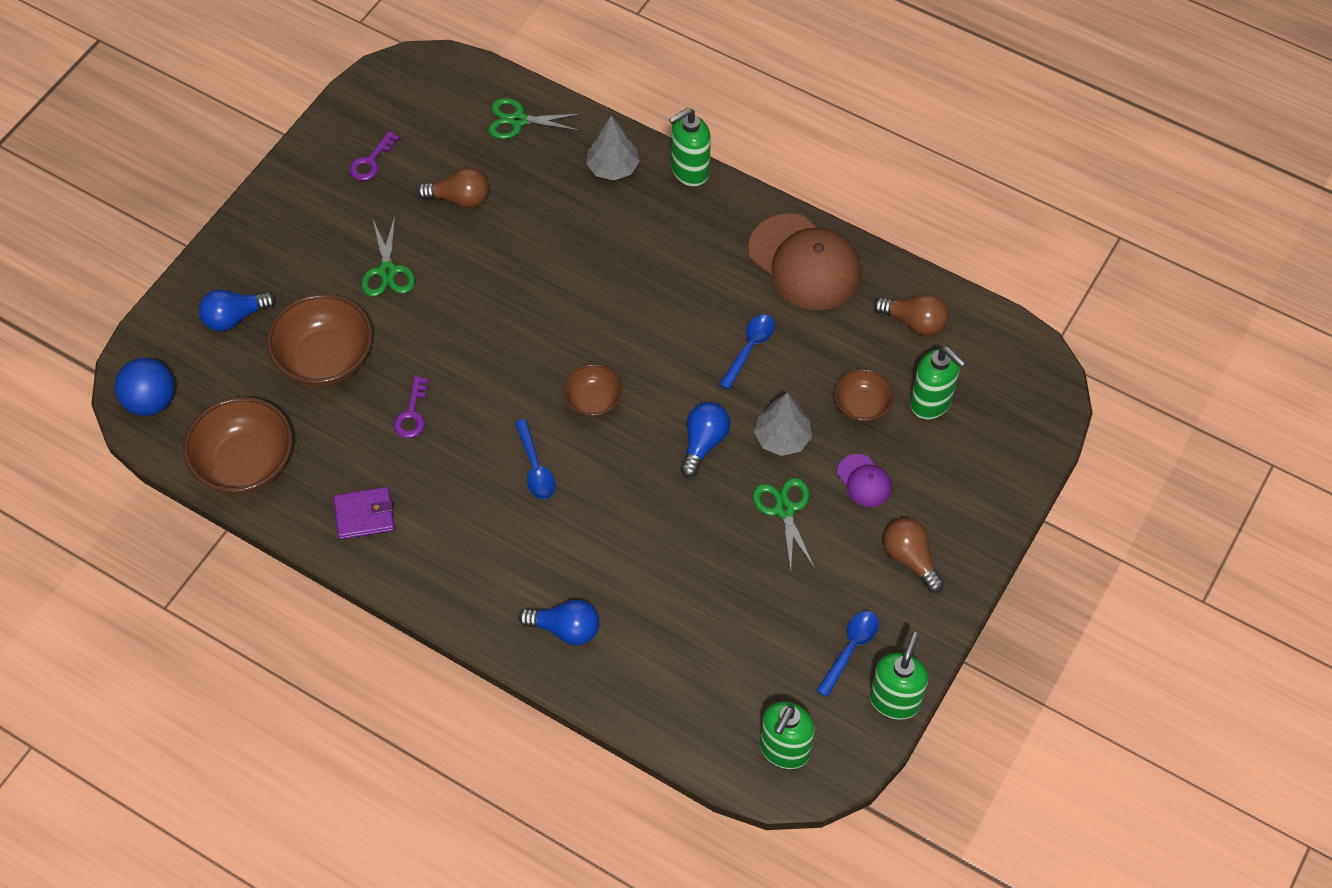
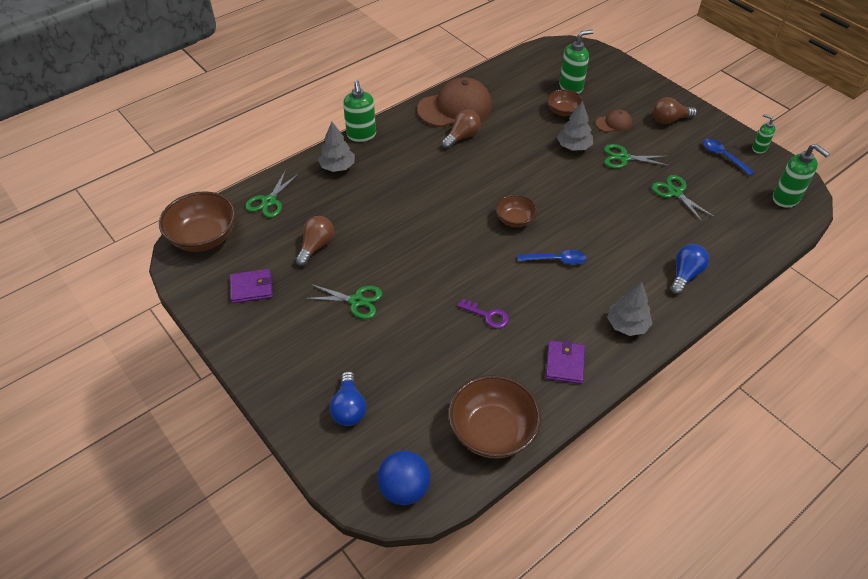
camera: 70 degrees left, 10 degrees down
(325, 358) = (416, 356): brown bowl -> brown bowl (204, 237)
(371, 161) = (252, 288): purple key -> purple wallet
(450, 572) = (627, 325): none -> grey tree
(703, 443) = (565, 179): blue light bulb -> none
(733, 592) = (675, 192): none -> green scissors
(749, 348) = (505, 143): blue spoon -> none
(864, 481) = (614, 123): purple cap -> brown cap
(894, 700) = (759, 148): green soap dispenser -> green soap dispenser, size x0.58
(914, 322) = (515, 79): brown light bulb -> brown light bulb (462, 137)

